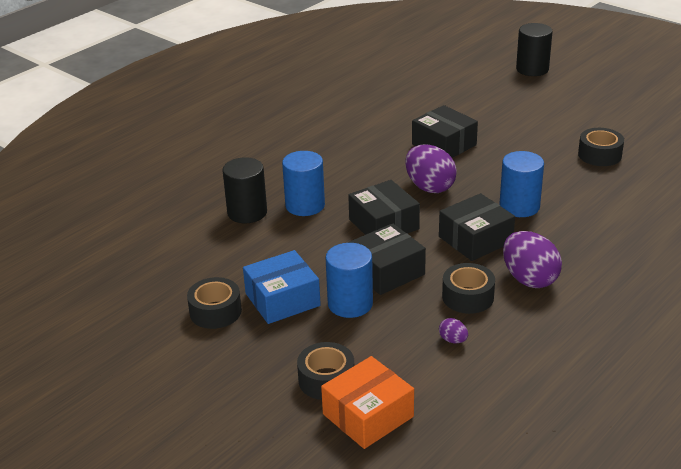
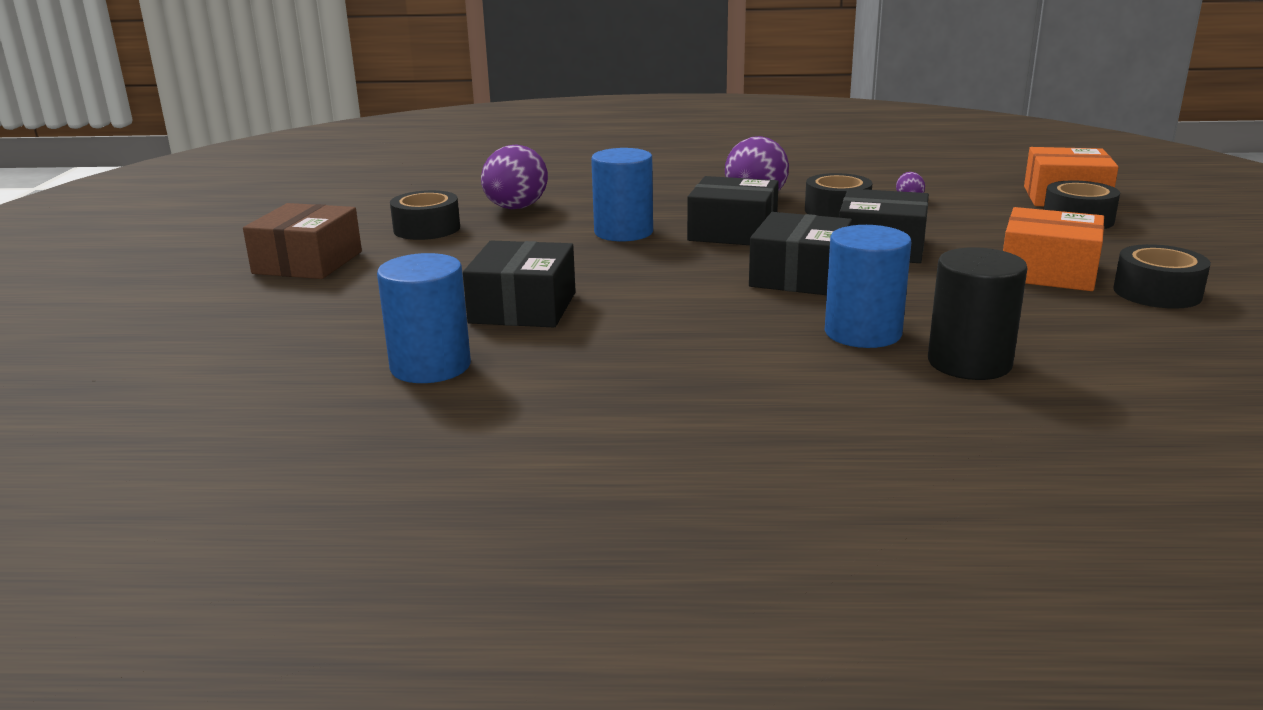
camera: 130 degrees left, 10 degrees down
(282, 299) = (1048, 272): blue box -> orange box
(350, 304) = (969, 244): blue cylinder -> blue cylinder (430, 366)
(429, 187) = (662, 281): purple egg -> purple egg (515, 208)
(532, 69) = (129, 327): black cylinder -> none
(576, 114) = (308, 262): none -> brown box

